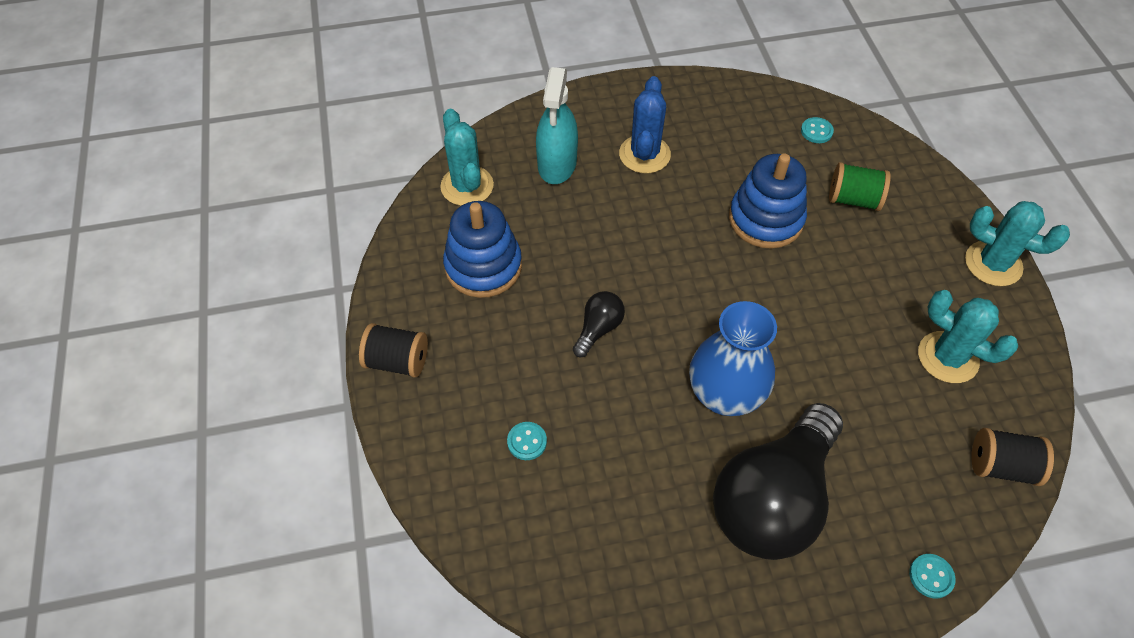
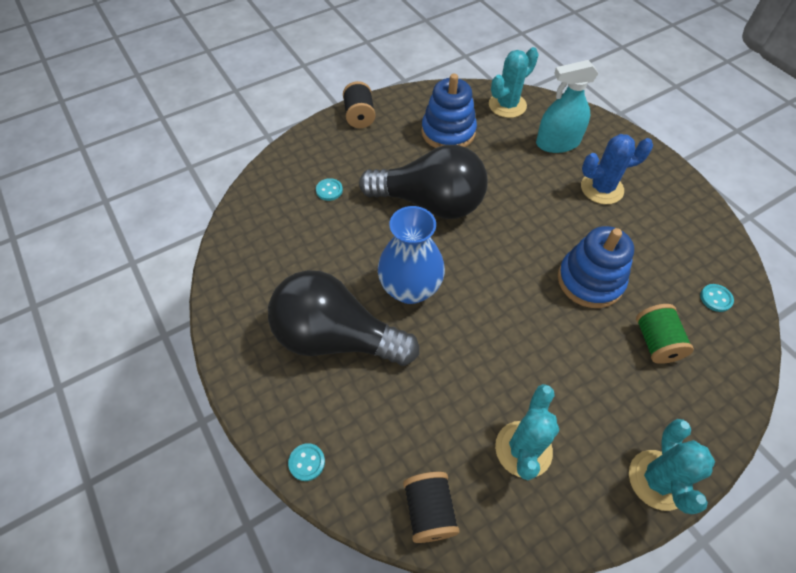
camera: 70 degrees right, 0 degrees up
(598, 329) = (430, 203): black light bulb -> black light bulb, size x2.37

